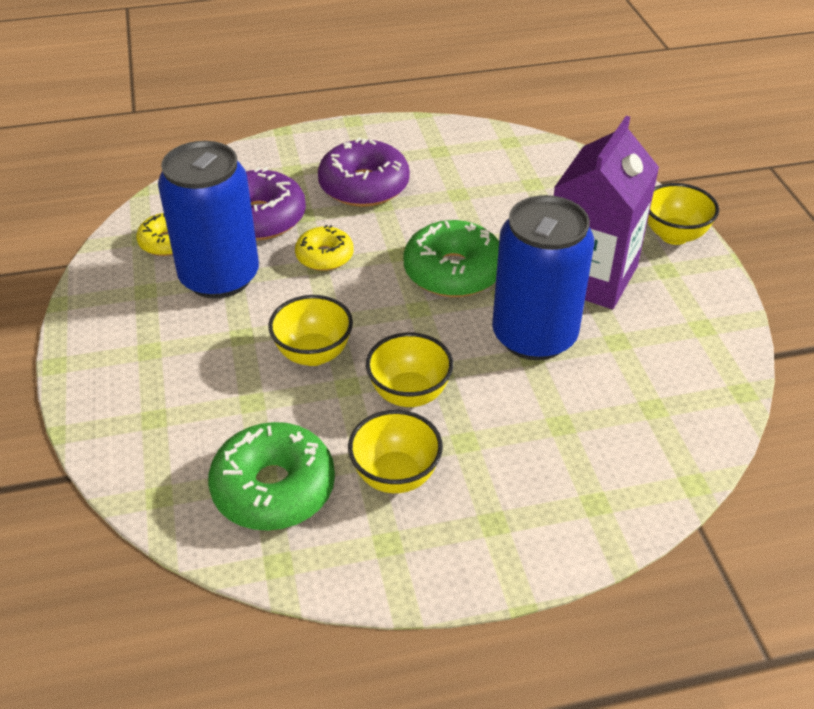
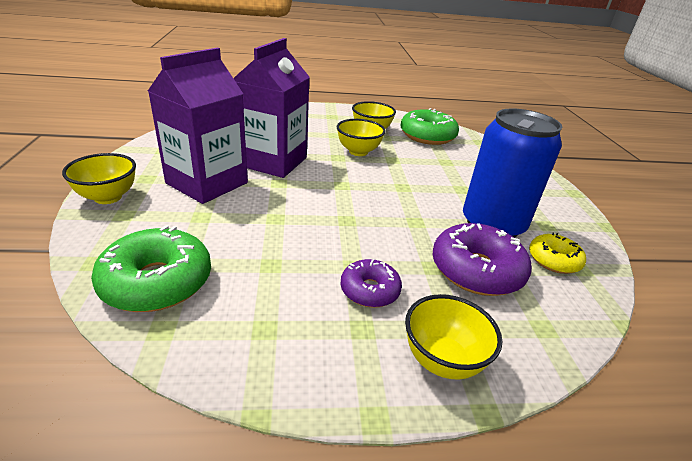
camera: 175 degrees left, 10 degrees down
(313, 354) = (413, 174): yellow bowl -> yellow bowl (442, 360)
(324, 256) = (409, 227): yellow donut -> none
(364, 186) = (369, 290): purple donut -> purple donut, size x0.59
(453, 272) = (308, 201): green donut -> green donut (157, 282)
(534, 336) = (273, 161): blue can -> purple carton

